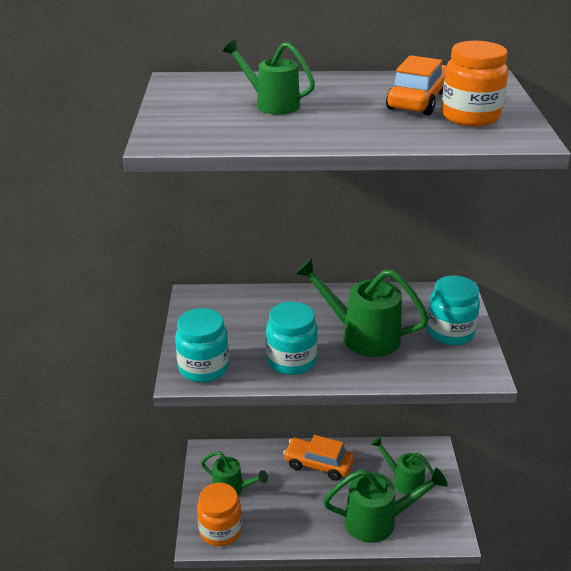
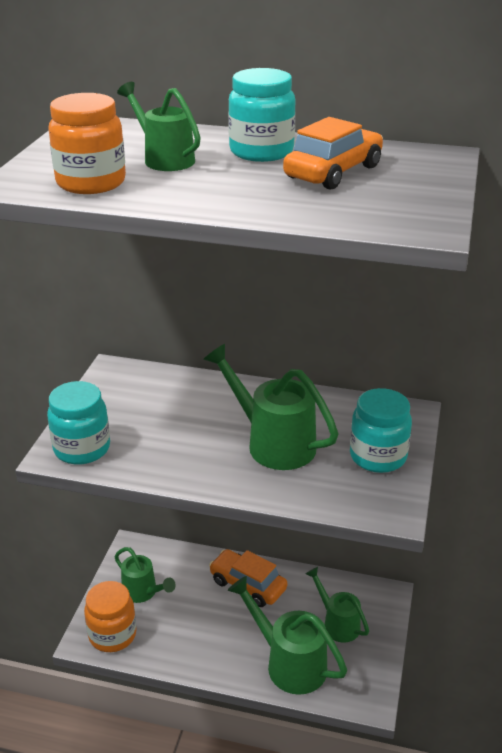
camera: 15 degrees right, 0 degrees up
(291, 361) = (179, 457): turquoise jar -> turquoise jar (261, 152)
(378, 521) = (289, 663): green watering can -> green watering can turned 150 degrees counterclockwise
(470, 116) = (379, 196): orange jar -> orange jar (91, 183)

